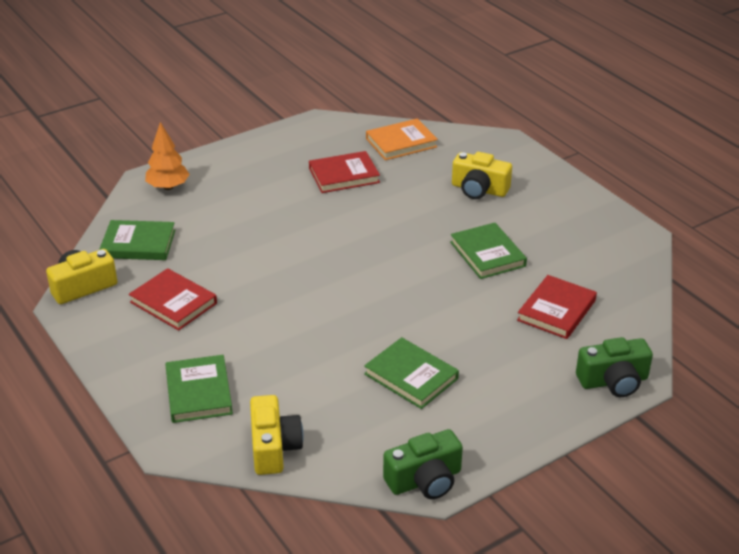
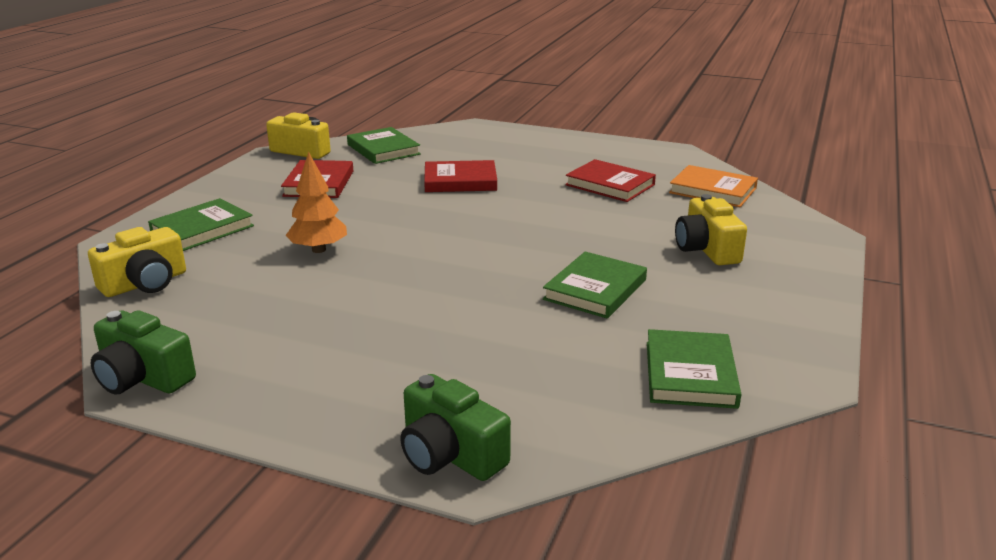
camera: 55 degrees right, 10 degrees down
(168, 187) = (476, 135): orange tree -> orange tree (318, 250)
(411, 376) = (320, 315): green book -> green book (690, 374)
(556, 310) = (548, 365): red book -> red book (460, 181)

